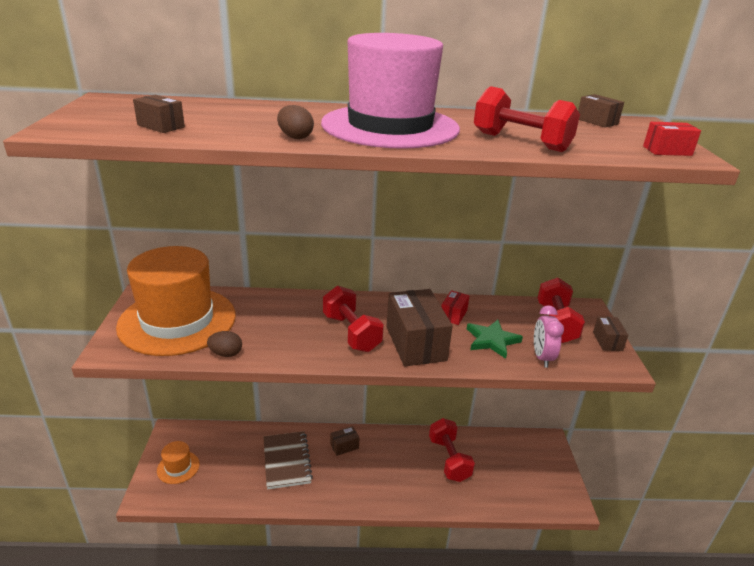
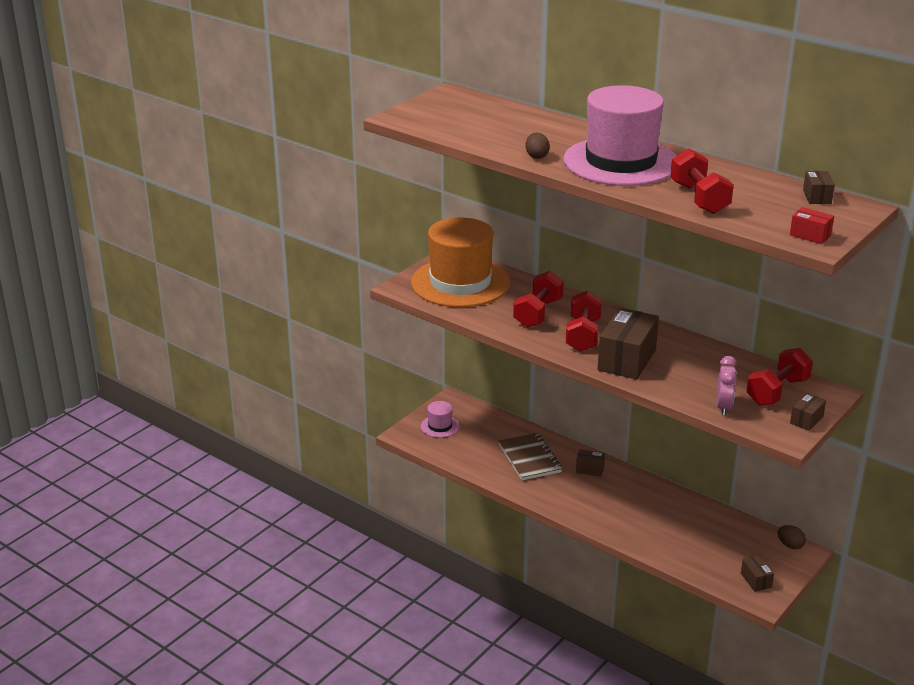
camera: 40 degrees right, 0 degrees up
(161, 126) = (461, 127): brown box -> brown box (756, 580)
(178, 467) = (440, 426): orange hat -> pink hat
(226, 354) = (475, 316): brown egg -> brown egg (790, 545)
(286, 461) = (529, 458): brown notebook -> brown notebook turned 45 degrees counterclockwise
(449, 459) = (679, 519): red dumbbell -> red dumbbell (538, 313)
(453, 315) = (688, 353): red box -> none
(492, 340) = (696, 381): green star -> none
(542, 357) = (723, 407): pink clock -> pink clock turned 150 degrees clockwise

